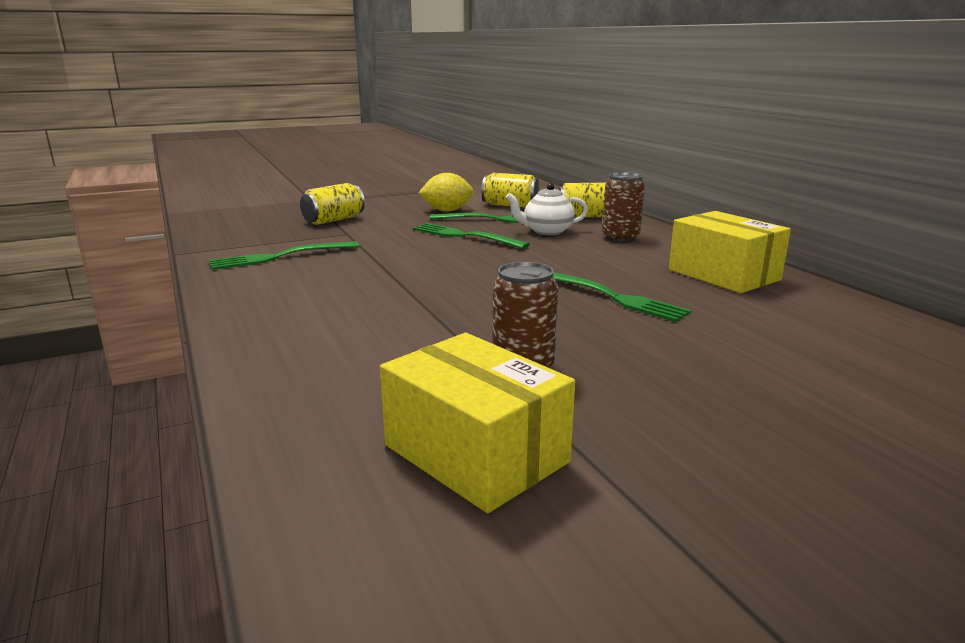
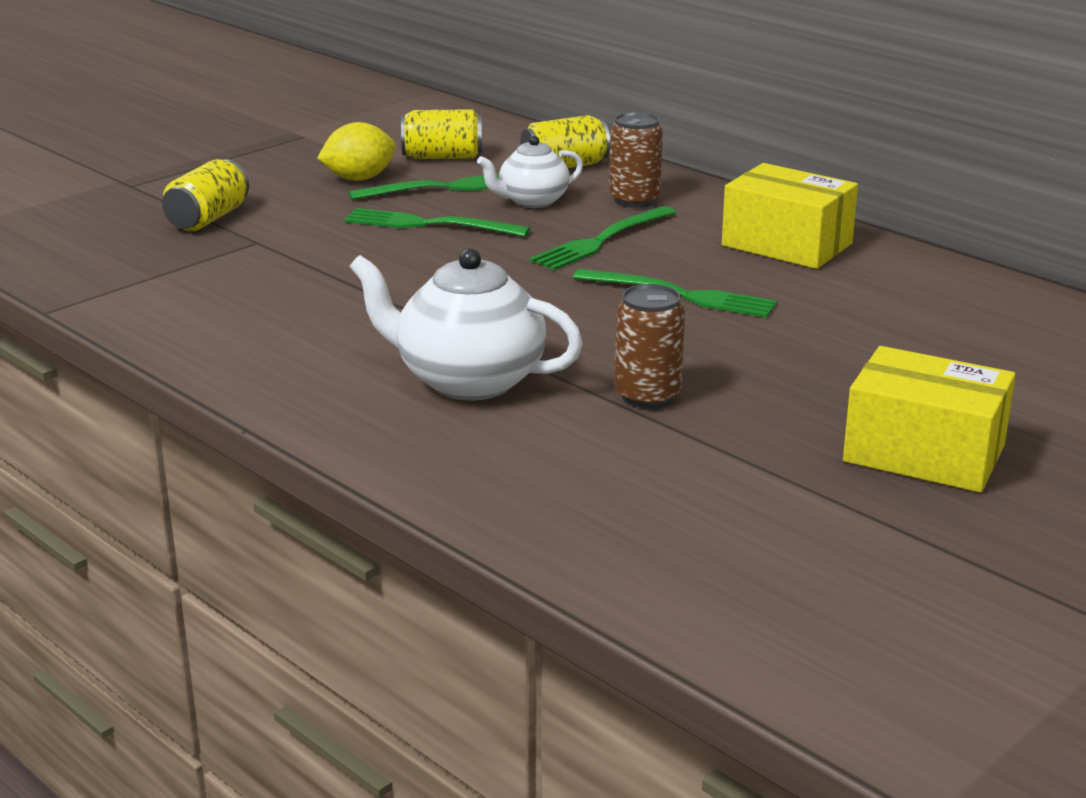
camera: 20 degrees left, 5 degrees up
(279, 257) = (208, 296): green fork -> green fork (600, 241)
(387, 332) = (468, 380): none -> white teapot
(475, 453) = (668, 483): yellow box -> yellow box (924, 453)

